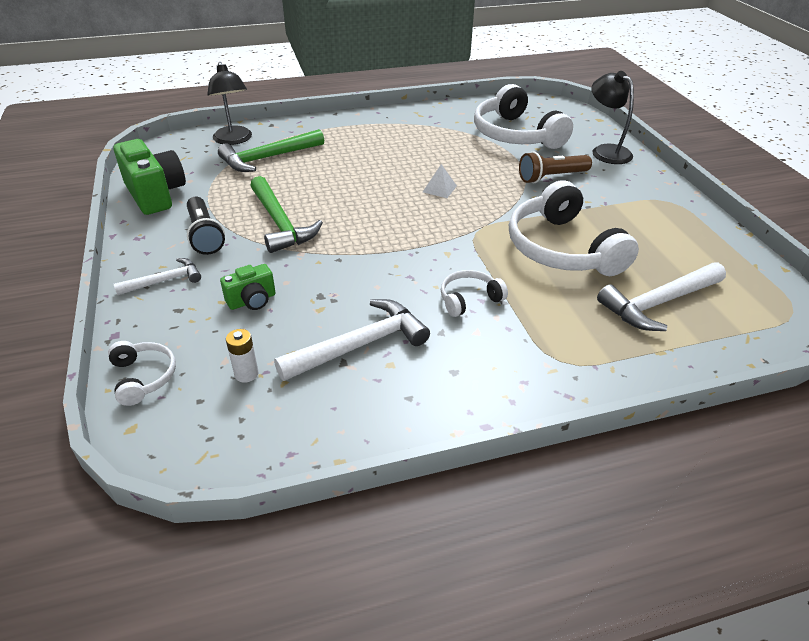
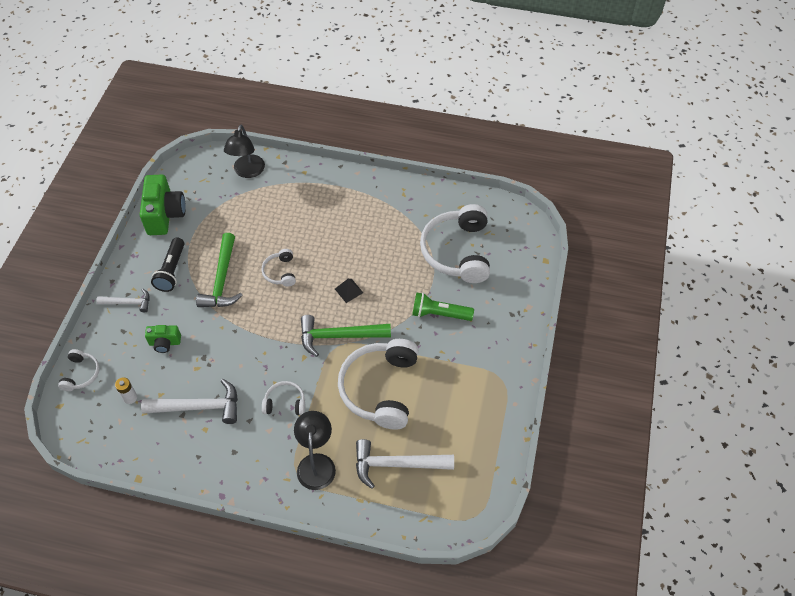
camera: 30 degrees right, 15 degrees up
(268, 158) = (257, 204): green hammer -> green hammer (338, 336)
(347, 197) = (280, 272): none -> white headphones
(439, 189) = (349, 290): white pyramid -> black pyramid
(551, 177) = (439, 314): brown flashlight -> green flashlight
(605, 151) = (510, 302): black lamp -> black lamp (316, 463)

